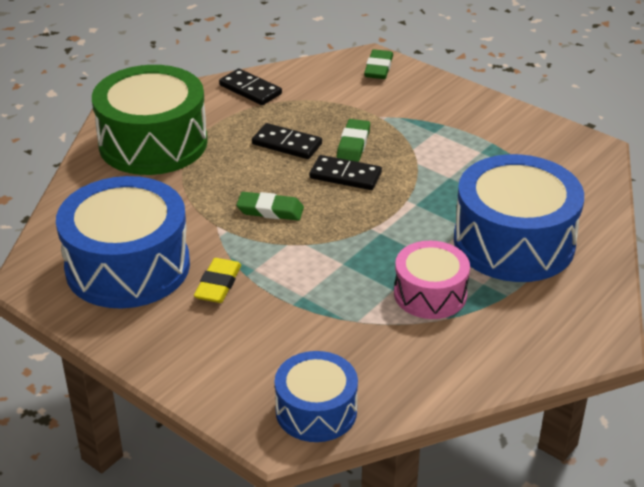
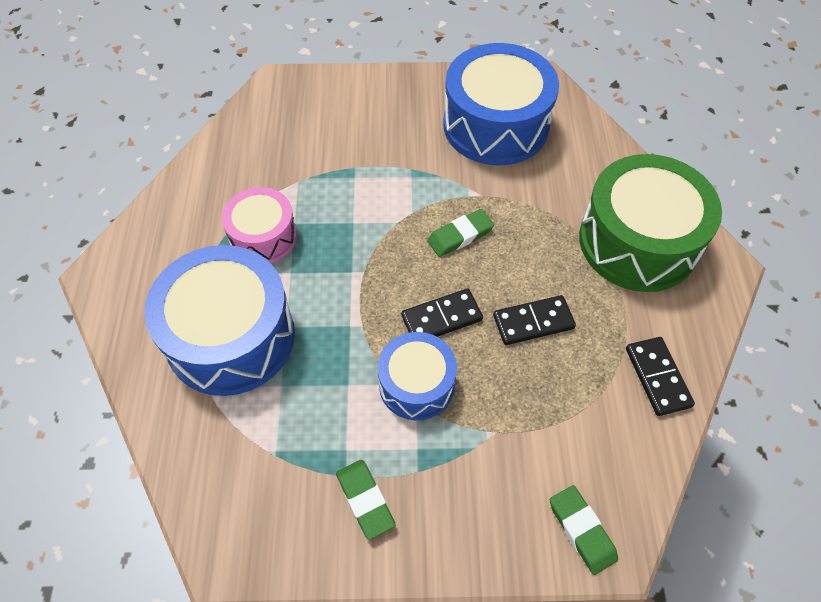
camera: 140 degrees right, 20 degrees up
(218, 284) = (421, 149): yellow eraser -> none
(250, 90) = (657, 377): black domino -> black domino turned 75 degrees clockwise
(316, 411) = (268, 108): blue drum -> blue drum (416, 384)
(353, 144) = (476, 367): green eraser -> green eraser (365, 500)

